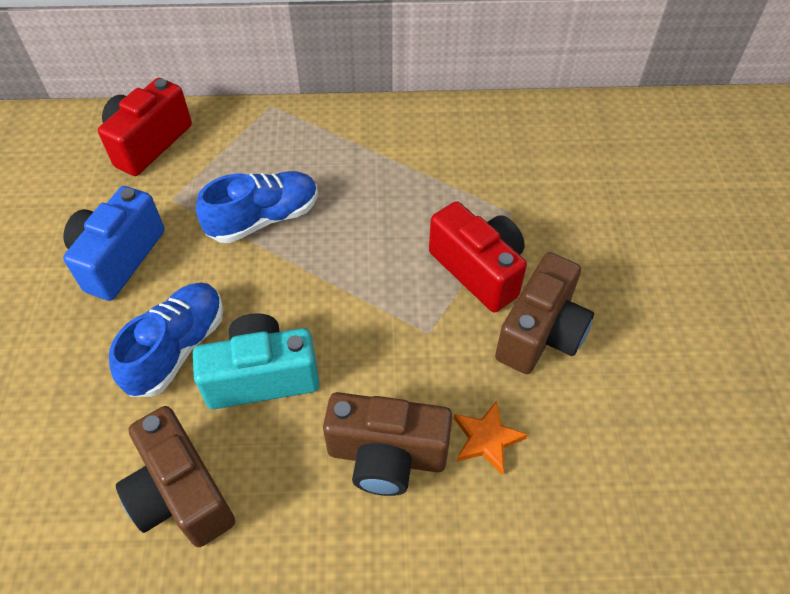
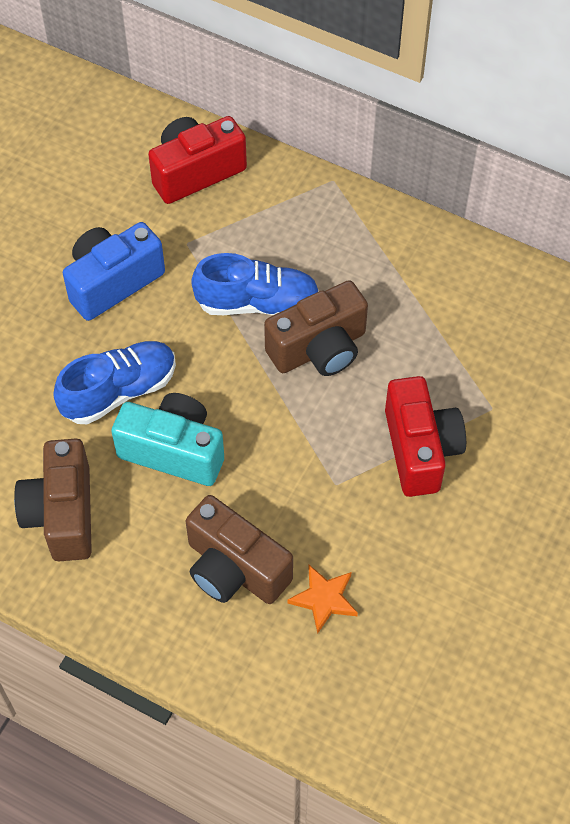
camera: 30 degrees right, 5 degrees up
(541, 333) = (435, 536): brown camera -> brown camera (319, 349)

